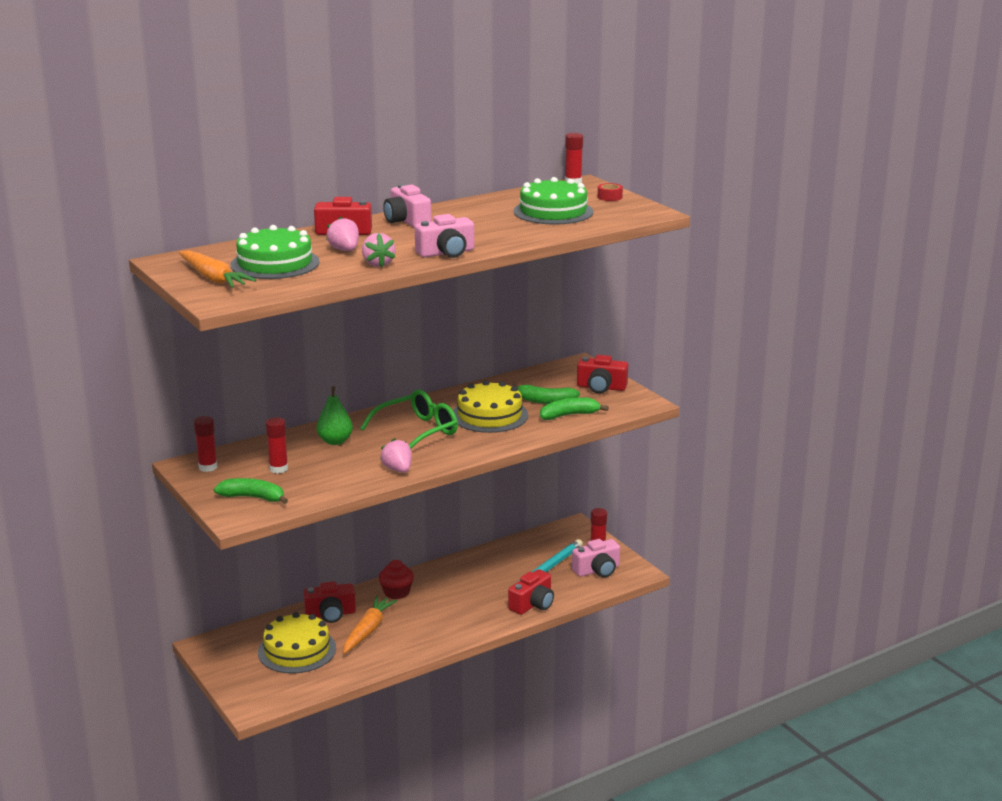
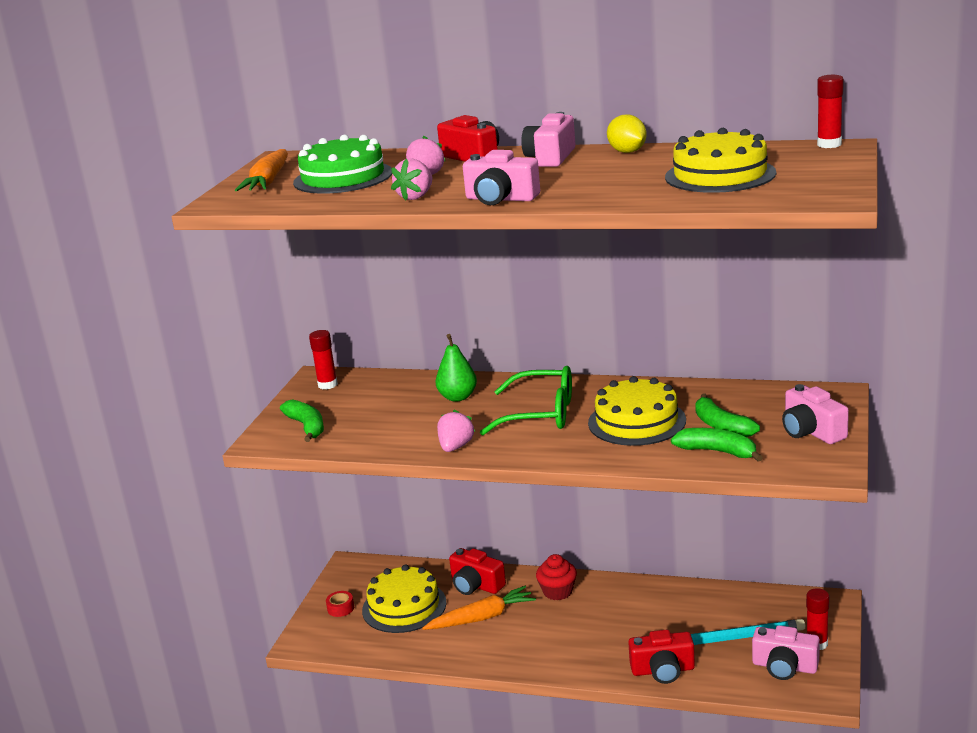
camera: 50 degrees right, 0 degrees up
(278, 469) = (370, 407): red glue stick -> none
(452, 208) = (627, 152): none -> yellow lemon
(553, 211) = (720, 175): green cake -> yellow cake
(601, 387) = (811, 431): red camera -> pink camera
(609, 197) = (829, 169): red tape -> red tape (340, 608)

